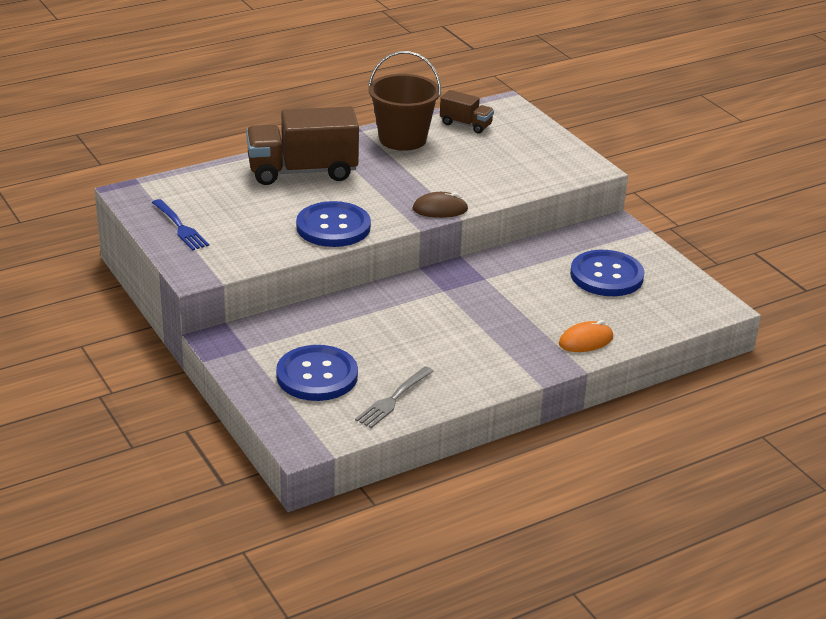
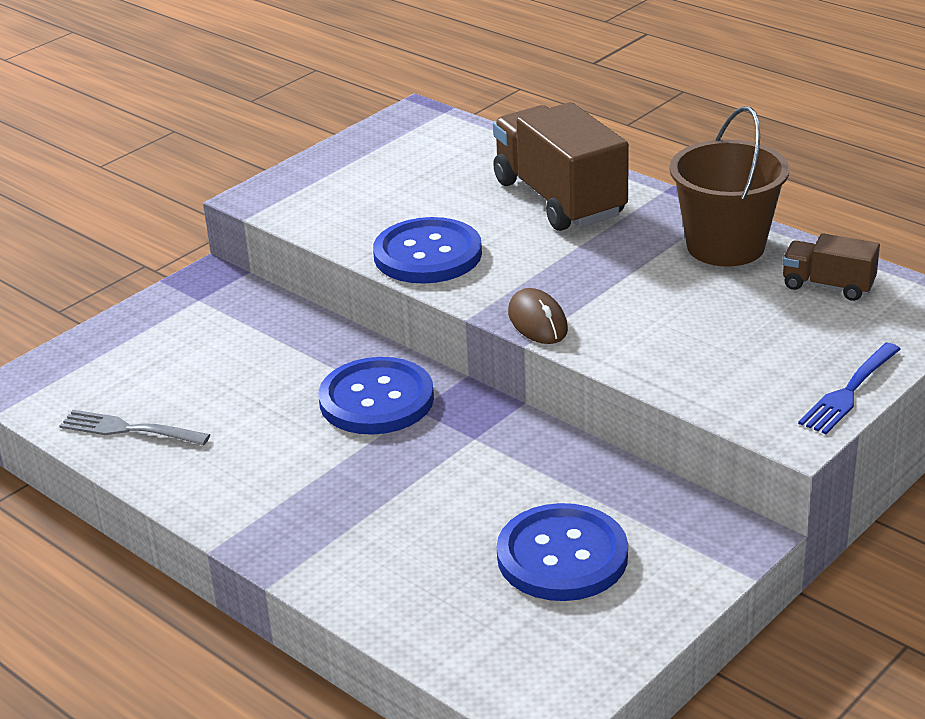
camera: 75 degrees right, 0 degrees up
(179, 226) = (358, 160): blue fork -> blue fork (849, 391)
(317, 375) = (160, 361): blue button -> blue button (376, 399)
(466, 124) = (828, 286): brown truck -> brown truck turned 105 degrees clockwise
(585, 341) = (352, 570): orange mouse -> none

